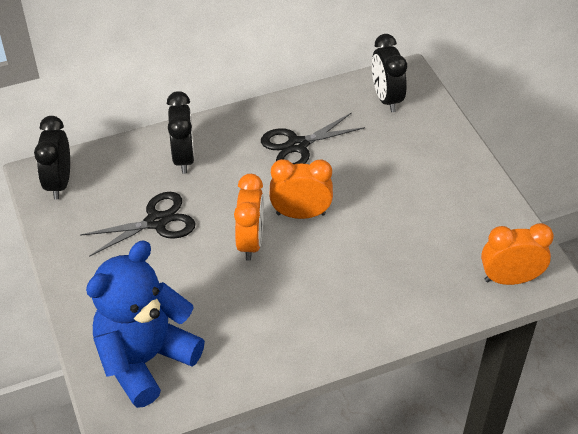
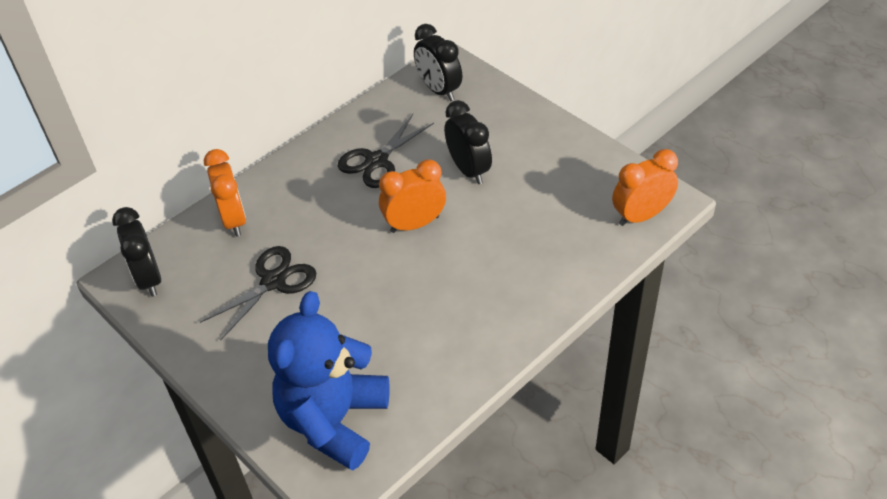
camera: 20 degrees left, 0 degrees up
(184, 158) = (268, 210): black clock -> black clock (468, 170)
(250, 242) = (379, 268): orange clock -> orange clock (234, 220)

